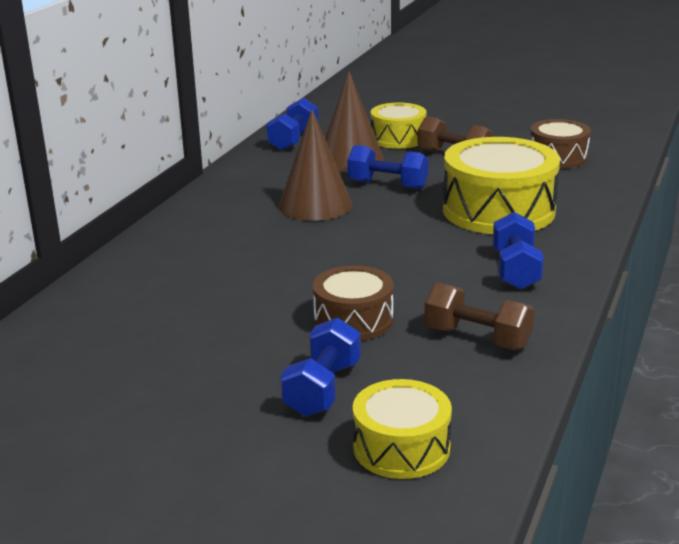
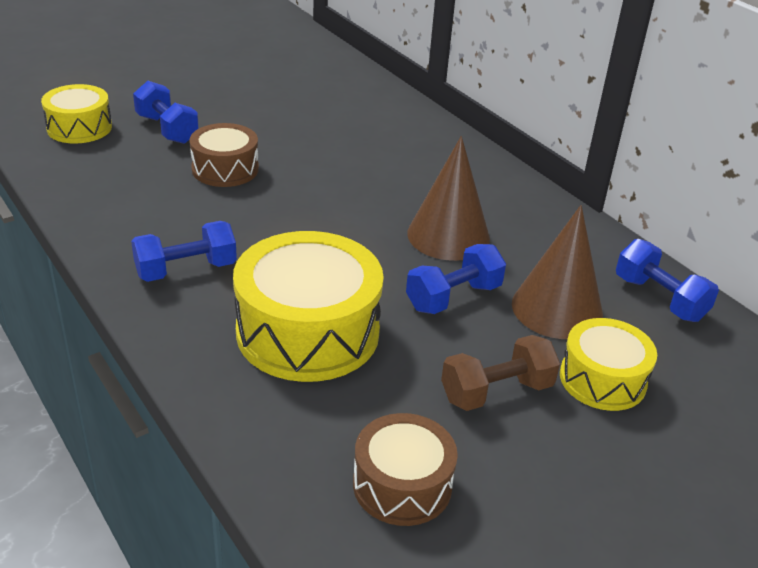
camera: 120 degrees right, 10 degrees up
(477, 338) = (129, 200): brown dumbbell -> none
(515, 270) = (186, 270): blue dumbbell -> blue dumbbell turned 60 degrees counterclockwise

